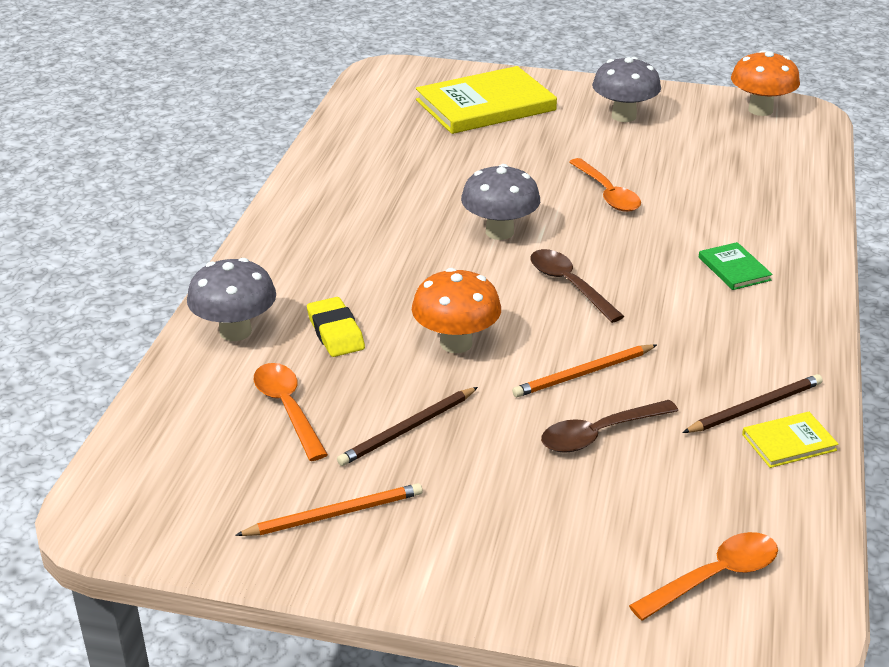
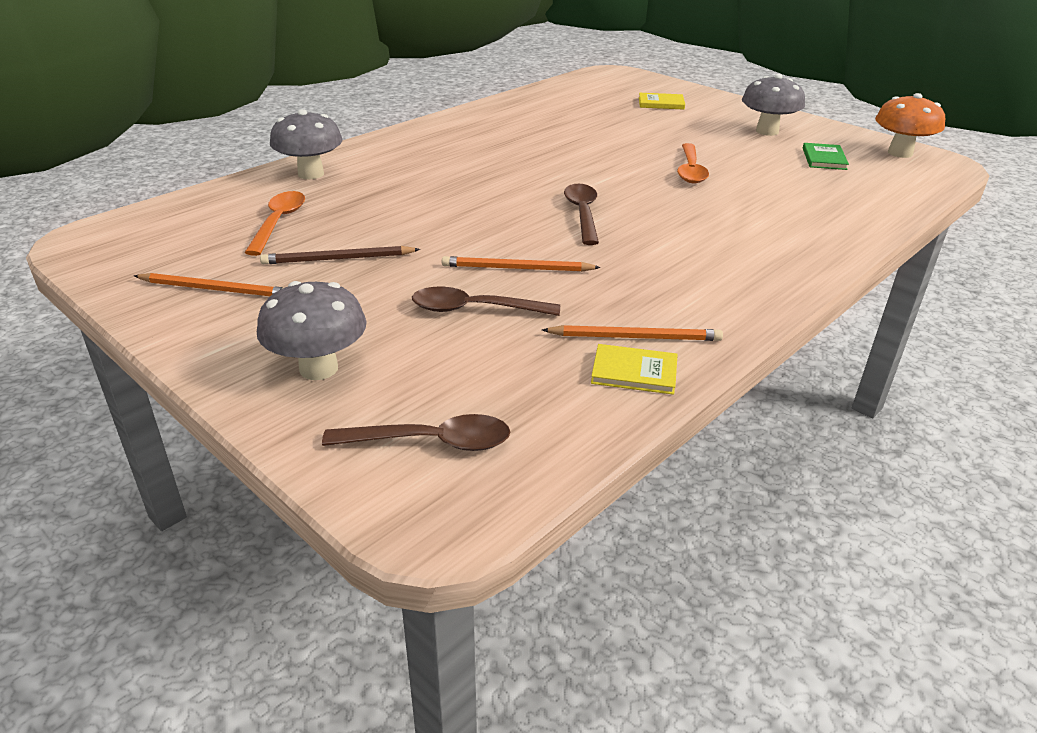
camera: 30 degrees right, 0 degrees up
(335, 332) = (373, 192): yellow eraser -> none
(456, 343) = (446, 222): orange mushroom -> none
(485, 105) = (661, 103): yellow book -> yellow book, size x0.45
(499, 232) = (572, 171): grey mushroom -> grey mushroom (318, 368)
(714, 577) = (430, 442): orange spoon -> brown spoon
(734, 269) = (741, 242): green book -> green book (824, 159)
(755, 407) = (635, 337): brown pencil -> orange pencil

